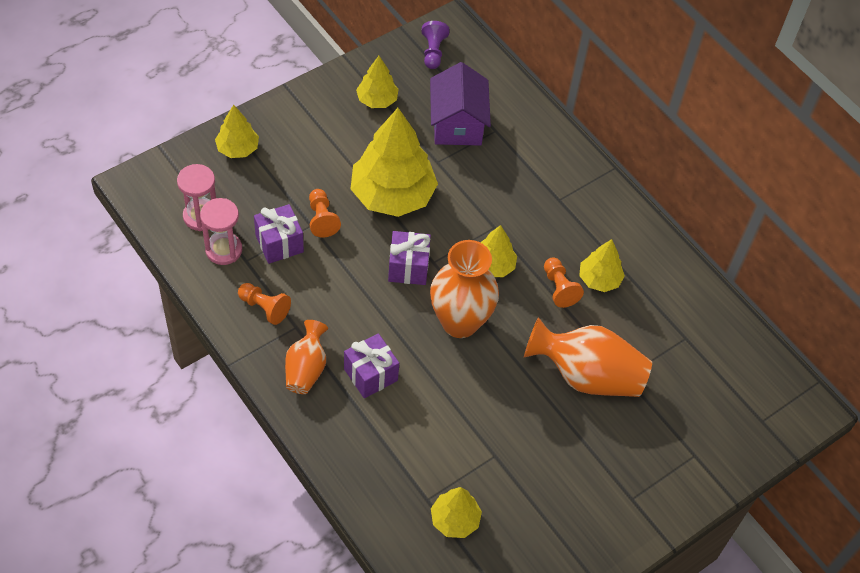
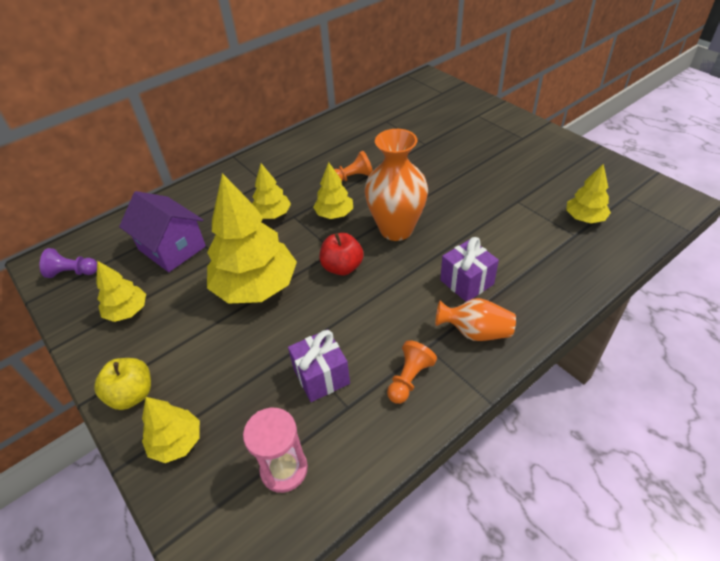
camera: 85 degrees left, 10 degrees down
(223, 250) = (334, 433): pink hourglass -> none
(286, 115) = (132, 395): none -> yellow apple
(322, 219) = (286, 341): orange pawn -> none
(408, 267) = (342, 267): purple gift -> red apple
(457, 124) = (172, 248): purple house -> purple house turned 45 degrees clockwise
(587, 375) = (429, 161): orange vase -> none
(599, 279) = (341, 159): yellow tree -> yellow tree (272, 214)

